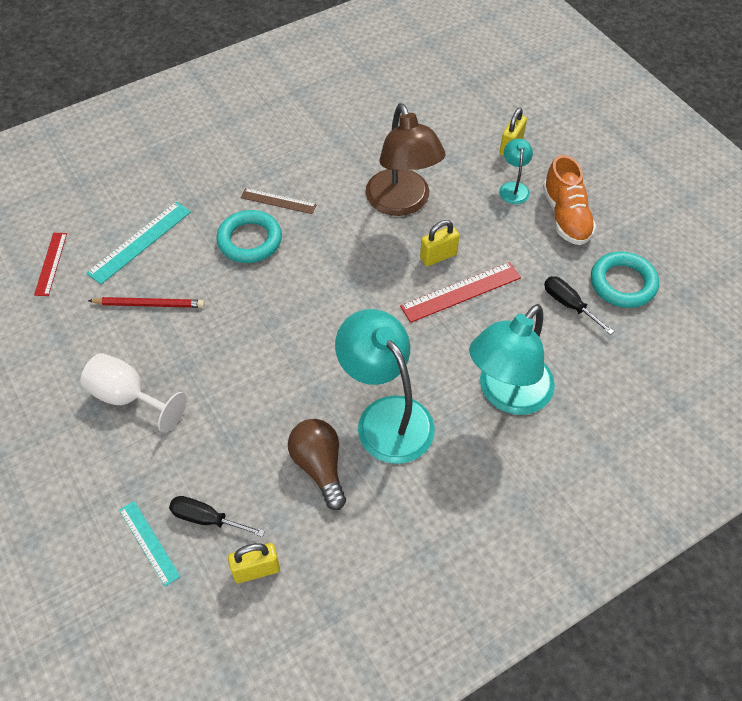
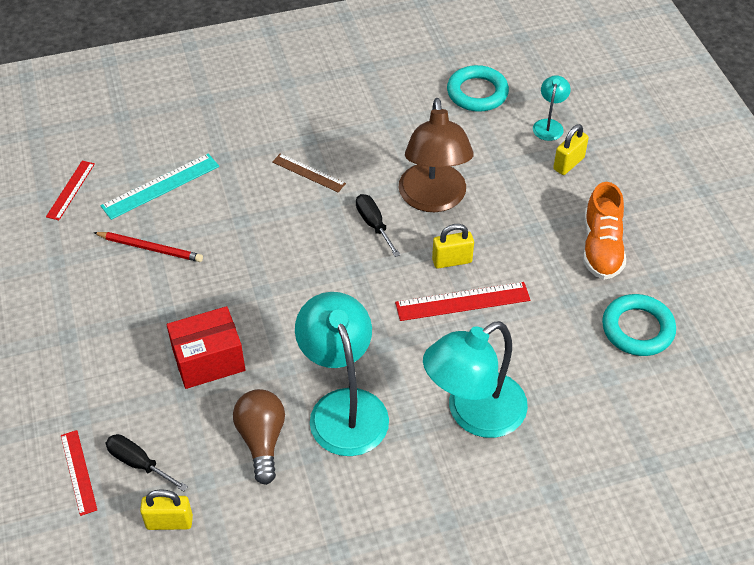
camera: 15 degrees right, 5 degrees down
(128, 397) = (102, 332): white goblet -> none
(149, 542) = (78, 472): turquoise ruler -> red ruler
(242, 401) = (209, 360): none -> red box
(250, 240) = (267, 206): turquoise ring -> turquoise ring (477, 93)
(513, 188) = (556, 207): turquoise lamp -> turquoise lamp (549, 125)
(569, 304) = (571, 338): black screwdriver -> black screwdriver (374, 224)

